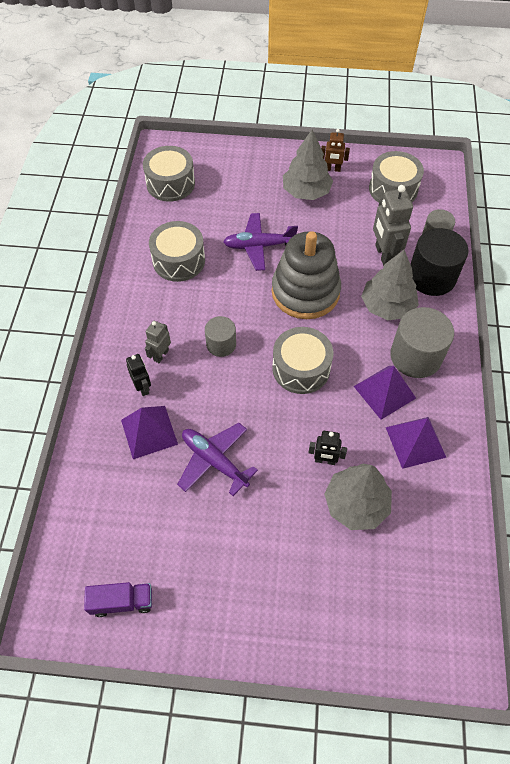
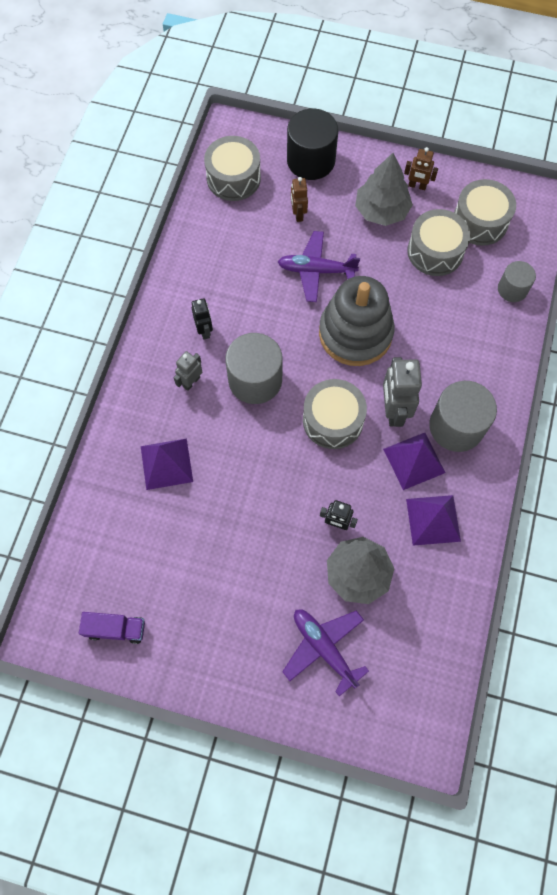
camera: 10 degrees right, 10 degrees up
(143, 387) = (167, 415): black robot -> black robot (204, 330)
(178, 260) = (227, 275): grey drum -> grey drum (435, 251)
(214, 461) = (226, 505): purple plane -> purple plane (324, 648)
(221, 344) = (255, 380): grey cylinder -> grey cylinder, size x1.71
(233, 204) = (298, 214): none -> brown robot
(384, 255) = (450, 302): grey robot -> grey robot (393, 410)
(387, 306) = (440, 364): grey tree -> none
(431, 277) = (496, 337): black cylinder -> black cylinder (311, 160)

